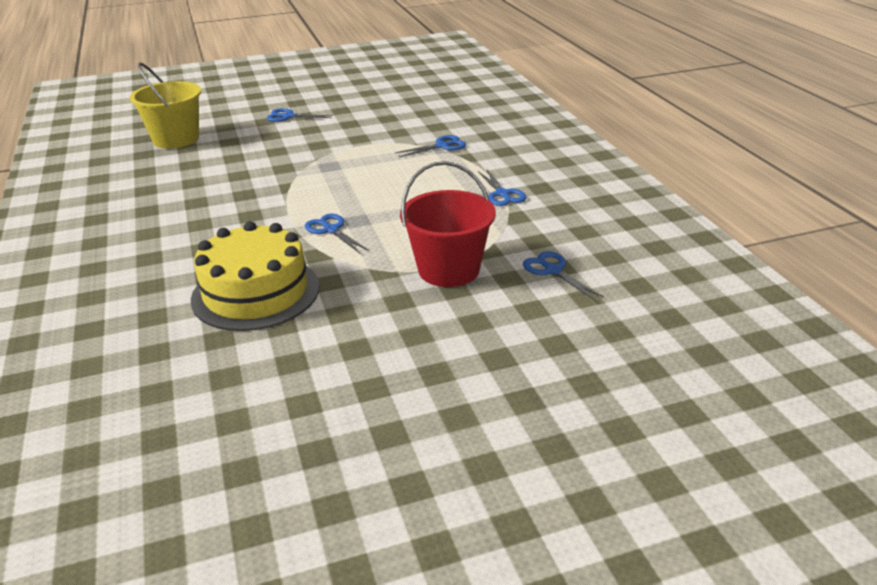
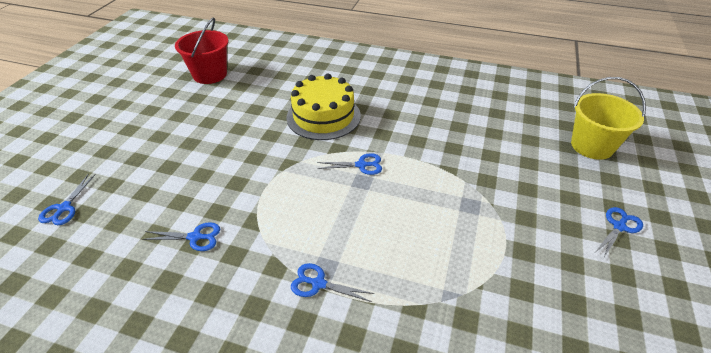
camera: 125 degrees right, 10 degrees up
(442, 146) = (458, 304): blue scissors -> blue scissors (64, 208)
(449, 270) = (257, 191): red bucket -> red bucket (210, 75)

